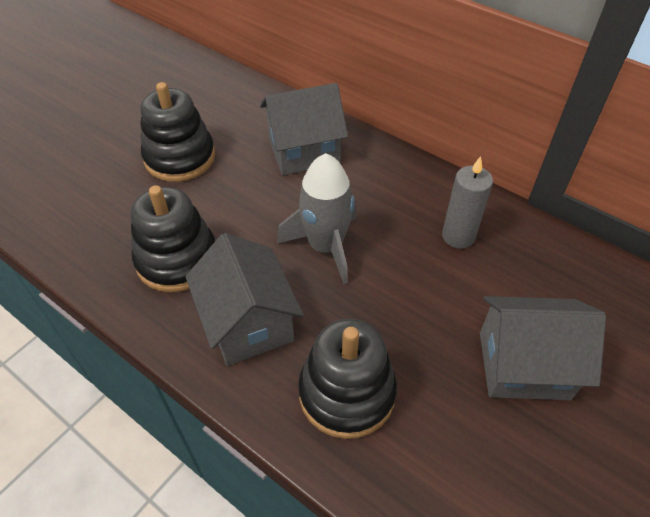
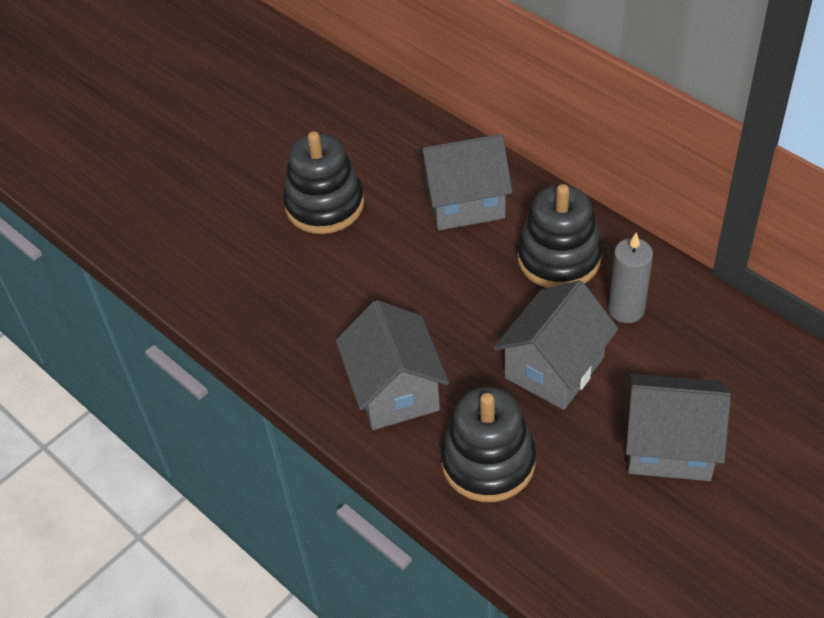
camera: 10 degrees right, 0 degrees up
(177, 260) = (323, 321): black stacking toy -> black stacking toy (559, 258)
(325, 246) = (479, 314): grey rocket -> none
(400, 293) = (554, 368): none -> grey house

